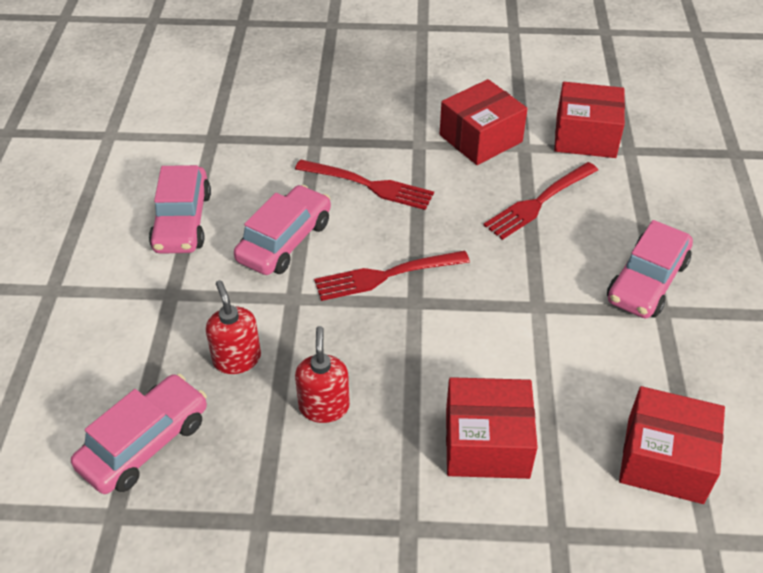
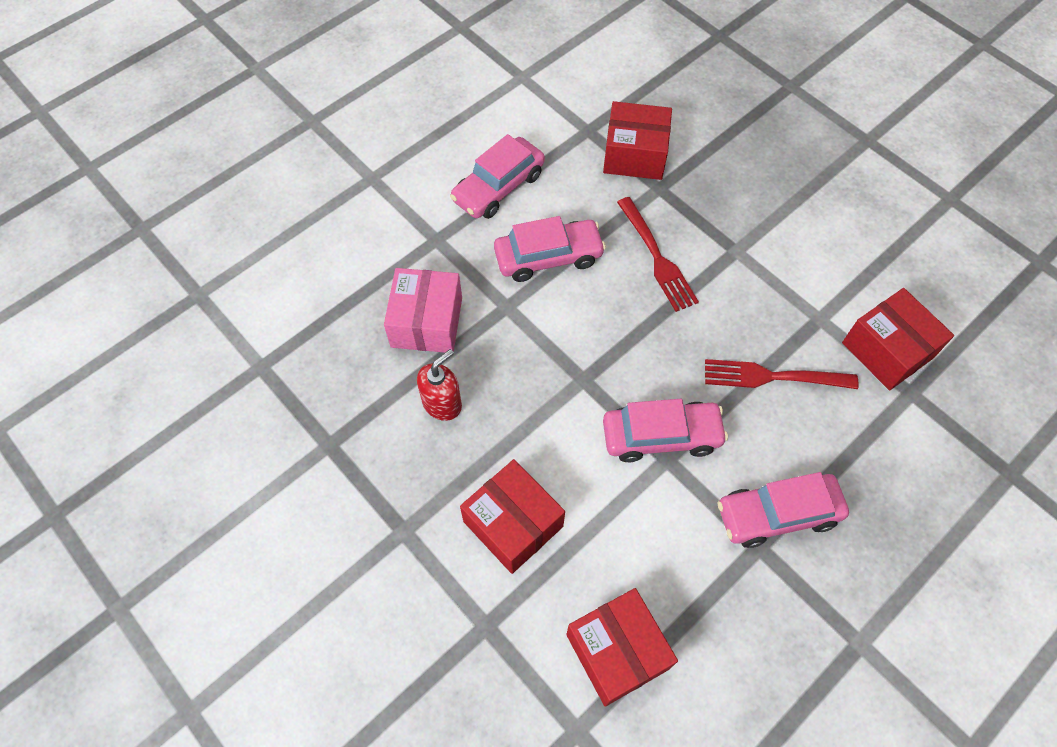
camera: 45 degrees right, 15 degrees up
(145, 443) = (319, 334): pink car -> pink car (661, 436)
(237, 359) = (426, 322): red soap dispenser -> pink box
(386, 275) = (587, 342): red fork -> none
(480, 138) = (792, 283): red box -> red box (635, 155)

